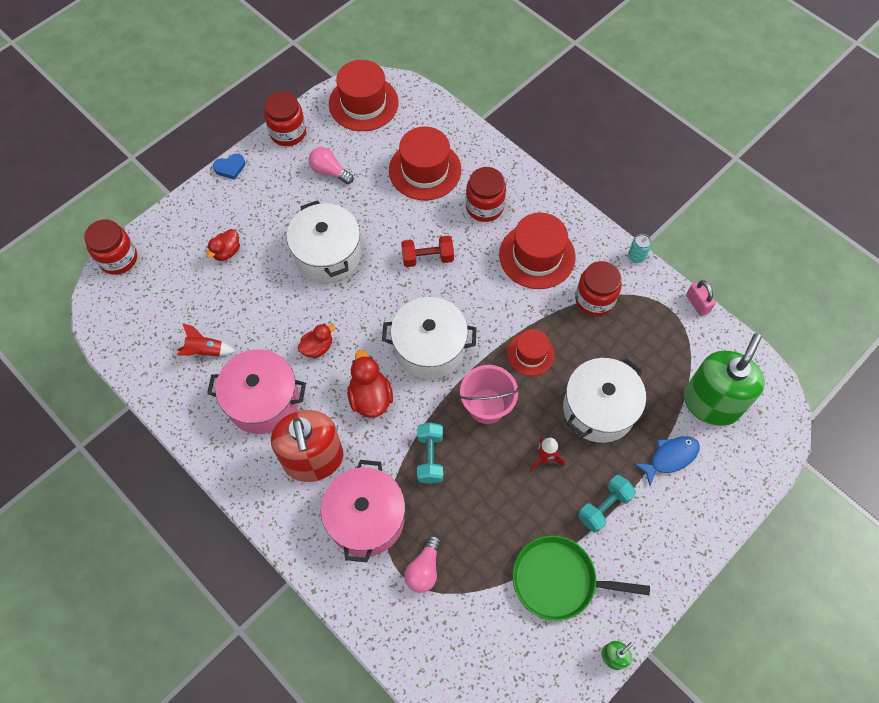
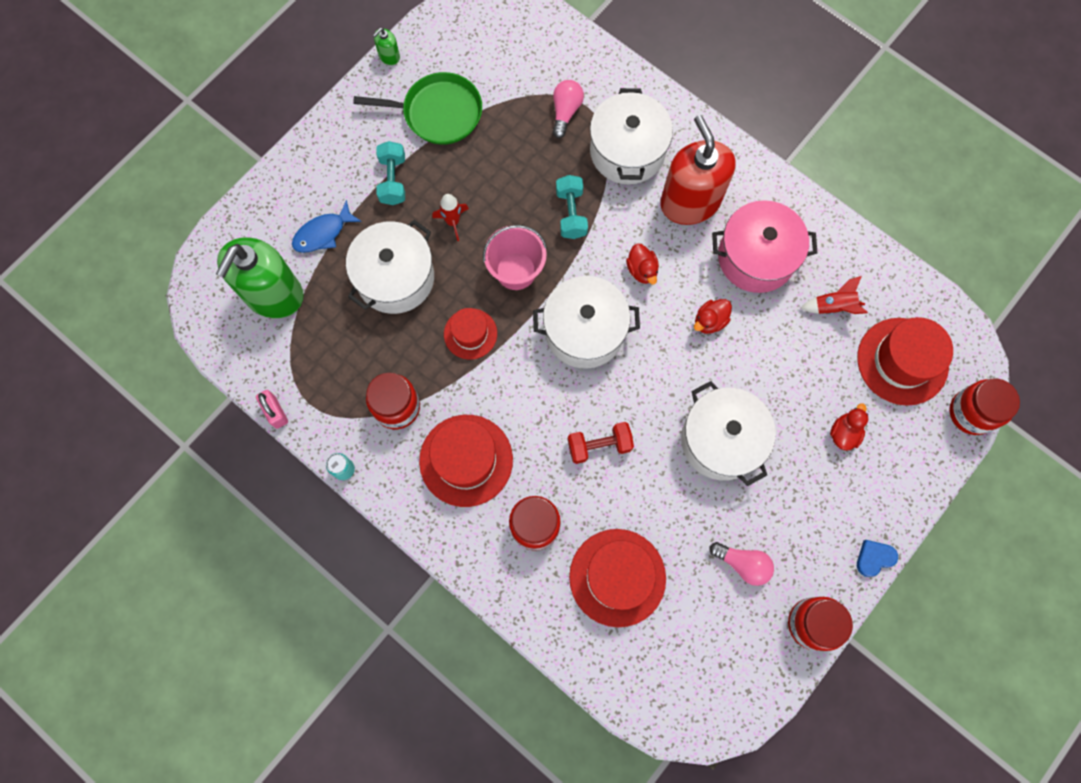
camera: 175 degrees right, 10 degrees up
(363, 103) = (717, 686): red hat -> red hat (902, 361)
(366, 518) = (627, 151): pink pot -> white pot
(370, 397) = (642, 270): red duck -> red duck, size x0.64
(604, 507) = (393, 180): turquoise dumbbell -> turquoise dumbbell turned 45 degrees counterclockwise

